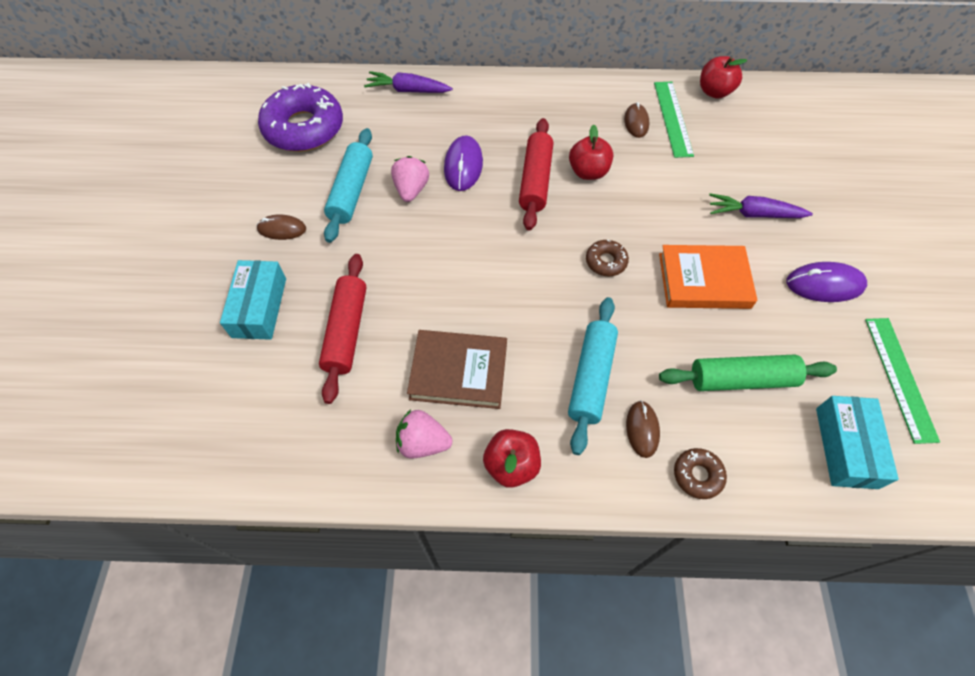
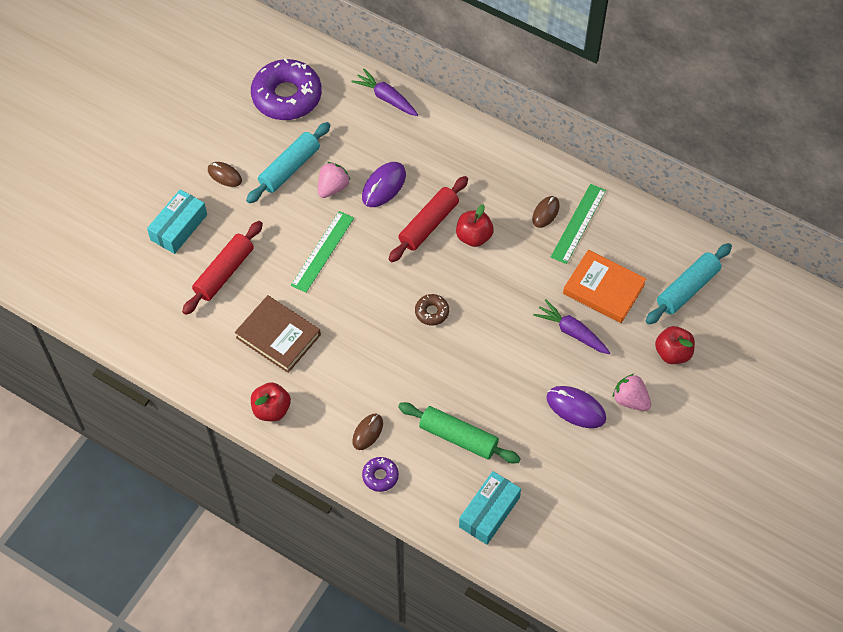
camera: 30 degrees right, 0 degrees up
(423, 442) = (227, 368): pink strawberry -> pink strawberry (630, 400)
(591, 378) = (360, 384): turquoise rolling pin -> turquoise rolling pin (687, 288)
(697, 475) = (380, 476): brown donut -> purple donut
(704, 280) = (490, 361): orange book -> orange book (603, 289)
(714, 92) = (634, 216): red apple -> red apple (672, 353)
(900, 378) = (568, 493): green ruler -> green ruler (323, 251)

